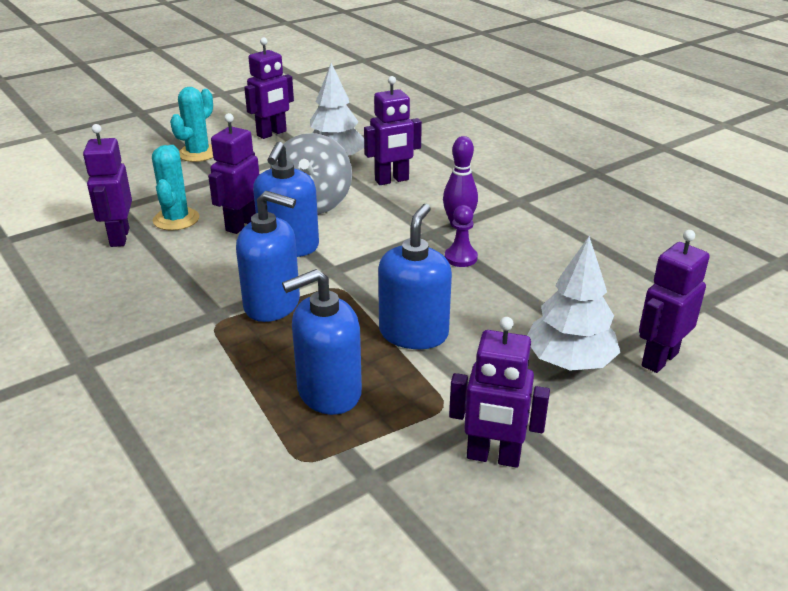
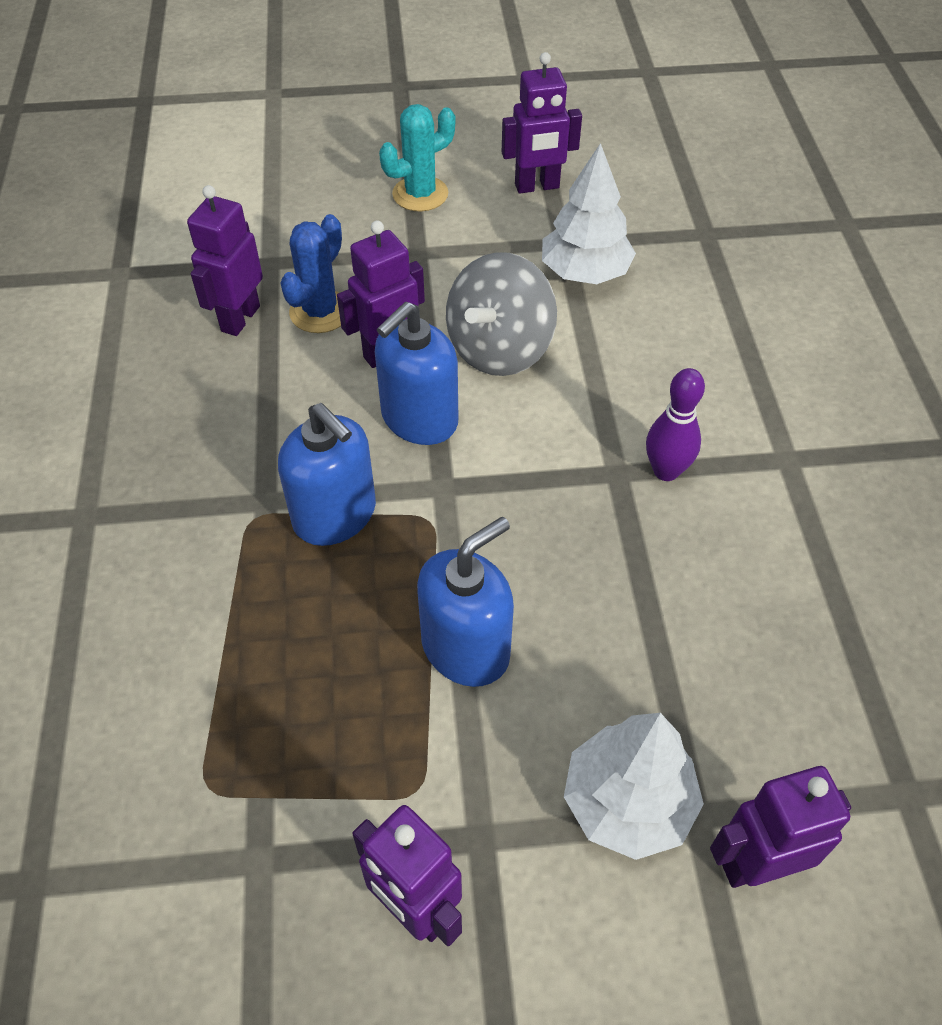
camera: 30 degrees right, 20 degrees up
(176, 219) = (320, 312): turquoise cactus -> blue cactus
(328, 392) = (303, 696): blue soap dispenser -> none
(392, 180) = (635, 343): purple robot -> none
(460, 258) = (622, 538): purple pawn -> none

